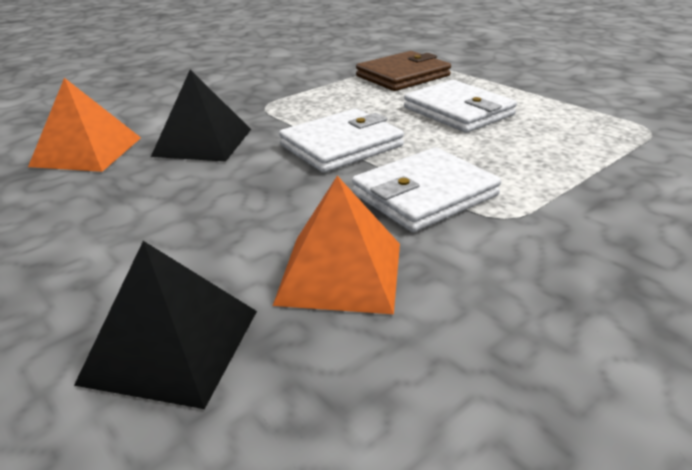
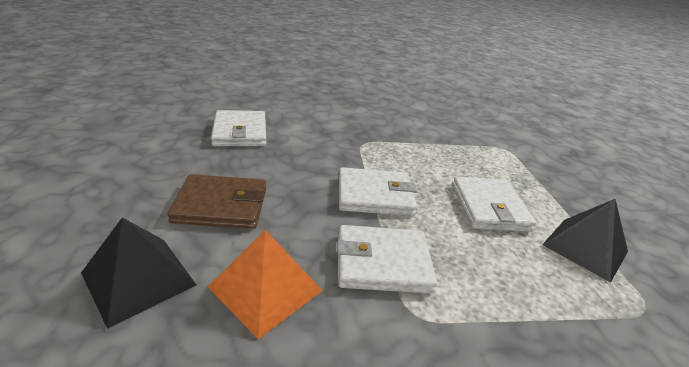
camera: 30 degrees right, 0 degrees up
(87, 151) = (240, 132): orange pyramid -> white wallet
(203, 142) = (300, 153): black pyramid -> black pyramid (585, 248)
(403, 76) = (482, 159): brown wallet -> brown wallet (221, 205)

